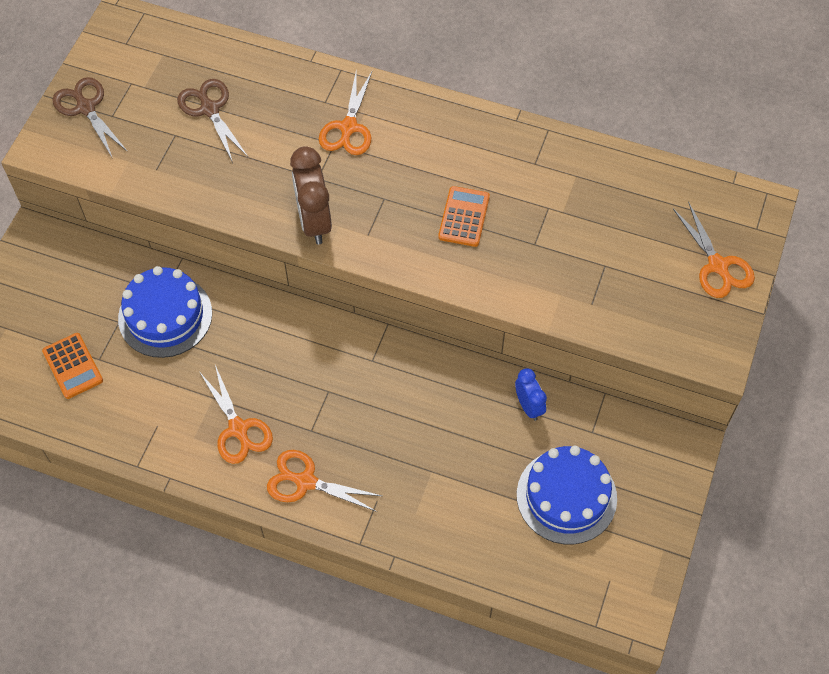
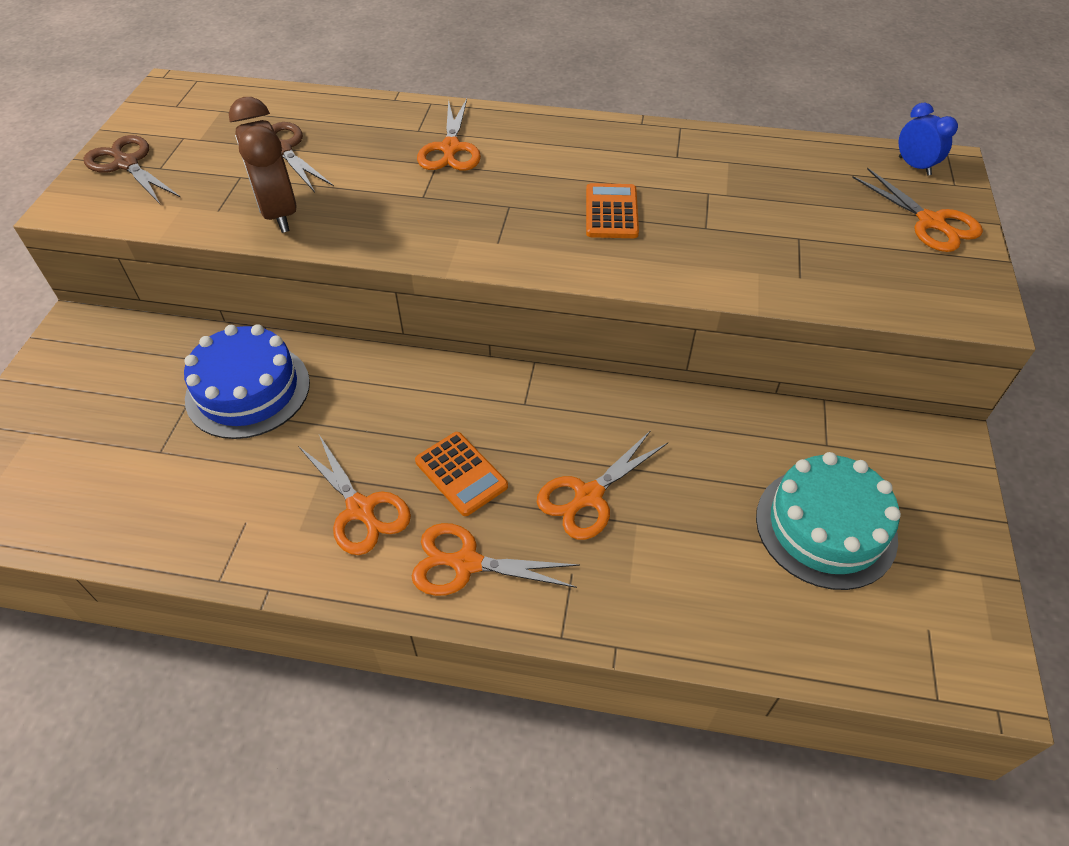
camera: 10 degrees left, 10 degrees down
(73, 366) = (123, 465): orange calculator -> orange calculator (461, 474)
(314, 221) = (427, 237): brown clock -> brown clock (279, 213)
(402, 445) = (588, 496): none -> orange scissors
(528, 406) = (737, 427): blue clock -> blue clock (914, 166)
(566, 496) = (825, 527): blue cake -> turquoise cake

